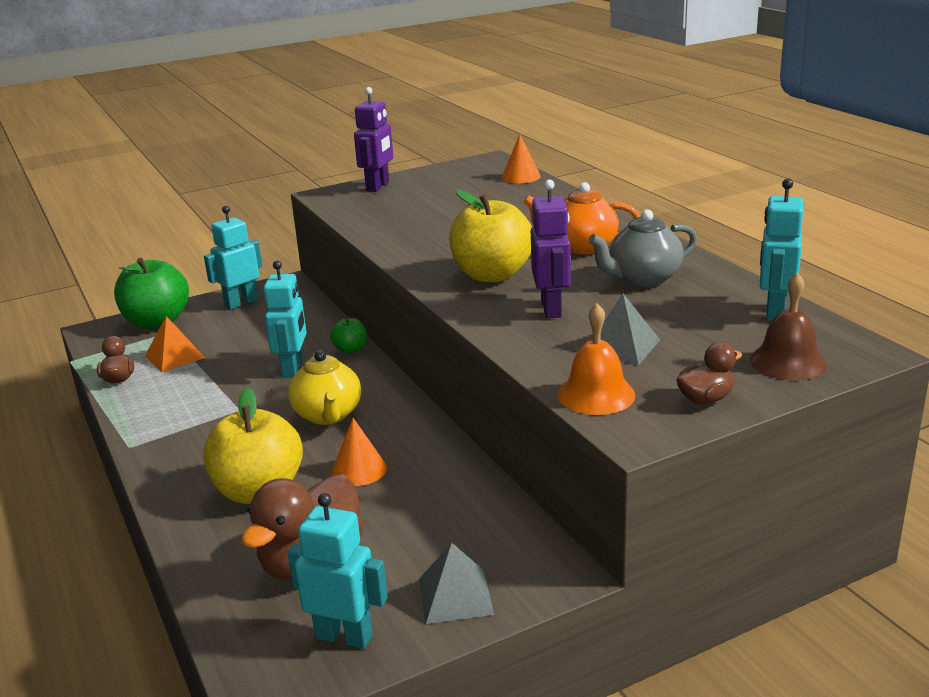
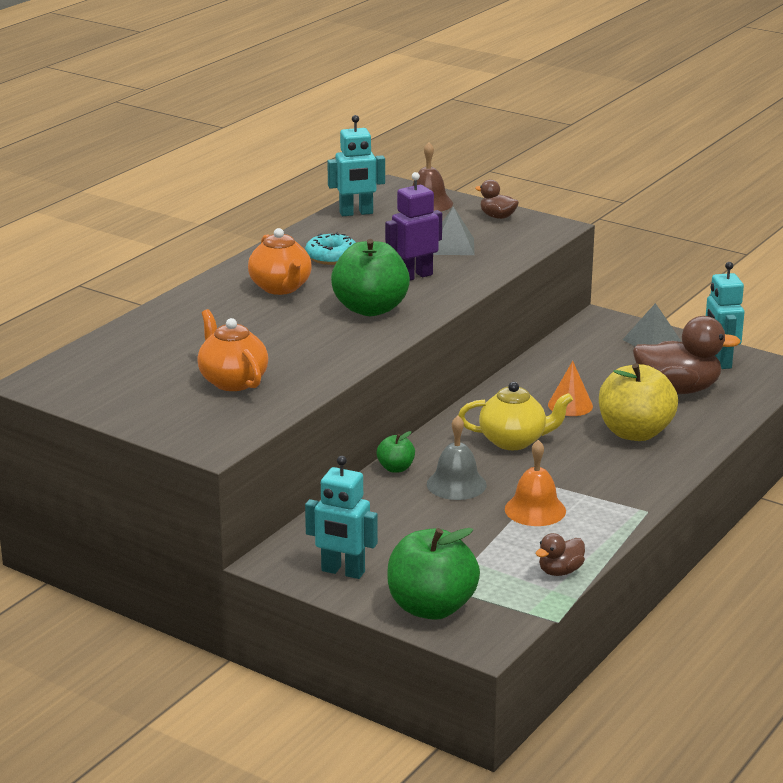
camera: 120 degrees left, 0 degrees up
(174, 356) = (491, 559): orange pyramid -> none
(293, 369) = (456, 484): turquoise robot -> grey bell
(328, 415) = (513, 441): yellow teapot -> yellow teapot turned 45 degrees clockwise
(378, 186) = (168, 423): purple robot -> none
(415, 209) = (232, 381): none -> orange teapot
(492, 275) = (370, 309): yellow apple -> green apple
(521, 177) = (92, 352): orange cone -> none
(596, 394) = (524, 242): orange bell -> orange bell (535, 510)
(643, 278) = (331, 257): grey teapot -> turquoise donut

